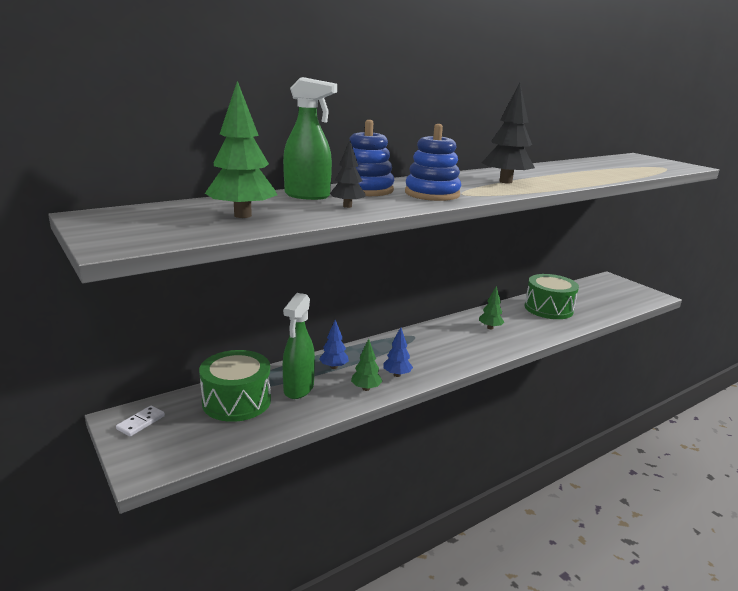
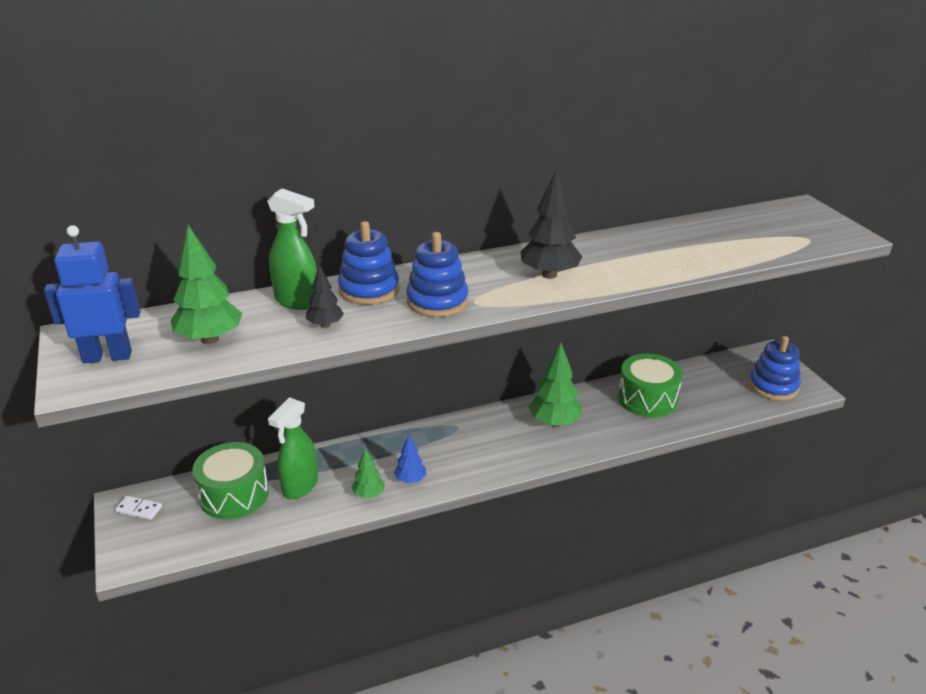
camera: 15 degrees right, 10 degrees up
(141, 227) = (107, 356): none -> blue robot
(141, 422) = (139, 509): white domino -> white domino turned 60 degrees clockwise
(333, 367) = (348, 462): blue tree -> none
(490, 328) = (554, 423): green tree -> green tree, size x1.78
(629, 296) = (773, 386): none -> blue stacking toy

